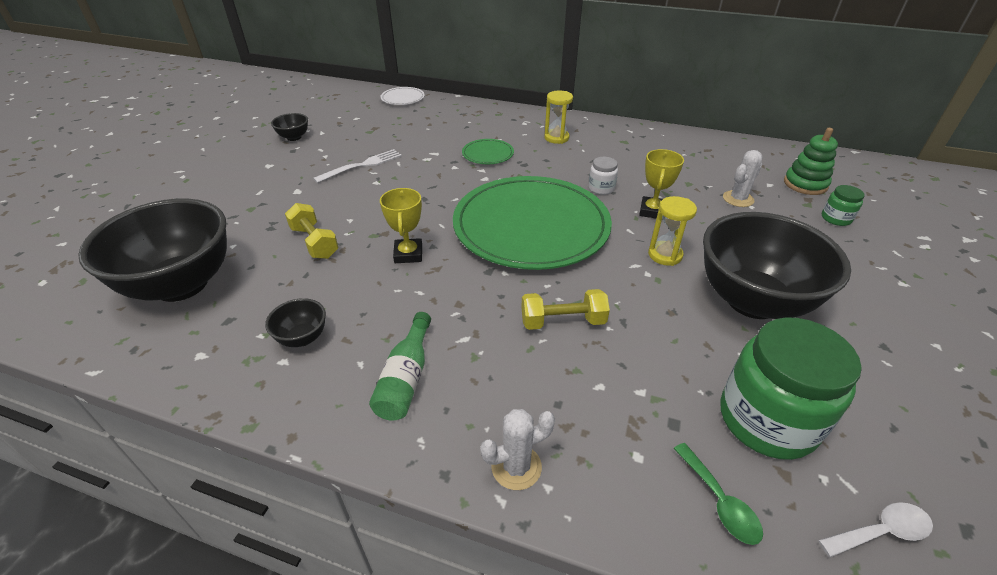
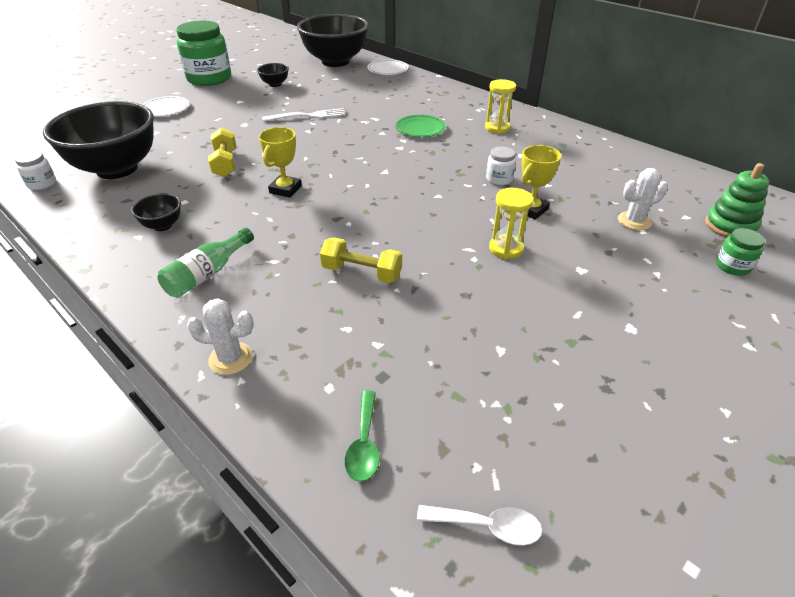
camera: 25 degrees right, 0 degrees up
(89, 333) = (42, 184): none -> white jar
(182, 194) = (165, 109): none -> white plate
(531, 226) = (404, 194): green plate -> none
(752, 301) = (555, 310): black bowl -> black bowl (335, 62)
(767, 420) = (469, 404): green jar -> green jar (209, 79)

